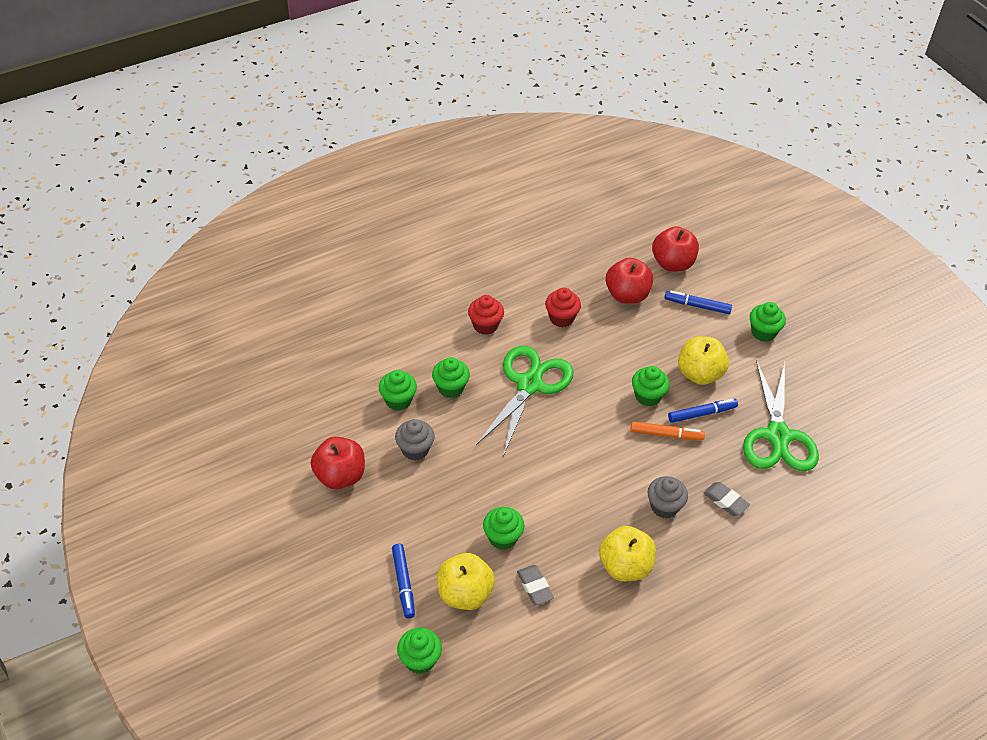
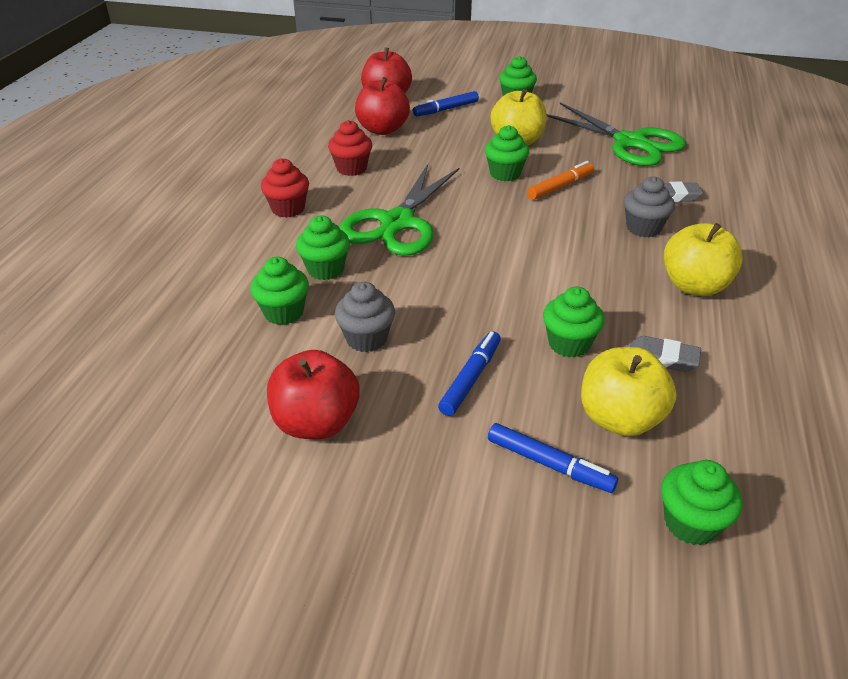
camera: 45 degrees left, 10 degrees down
(529, 384) = (397, 223): green scissors -> green scissors turned 135 degrees counterclockwise
(702, 414) = (561, 160): blue marker -> blue marker (471, 378)

